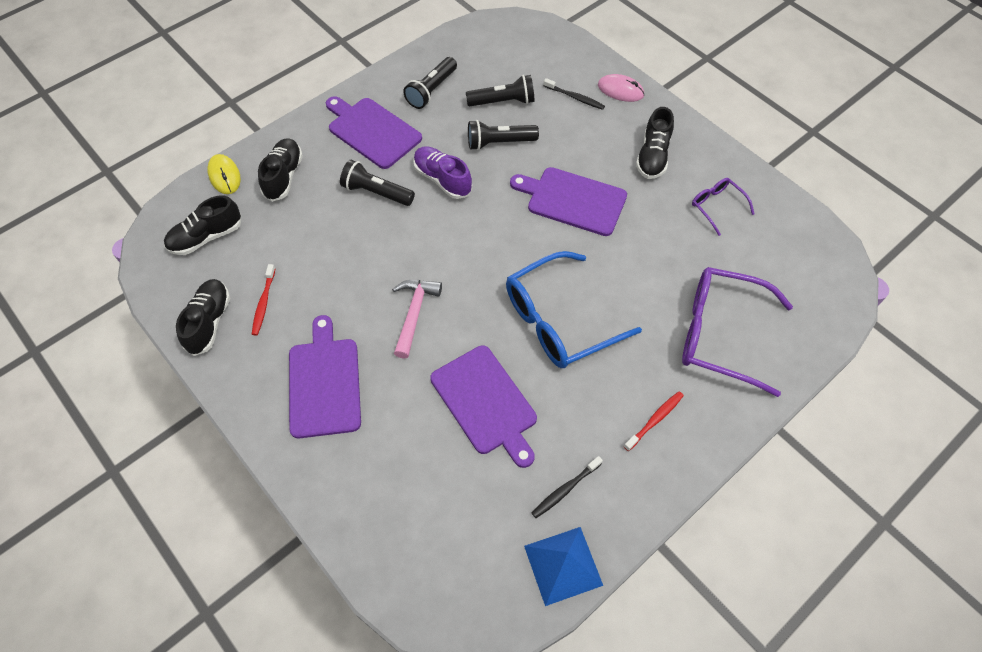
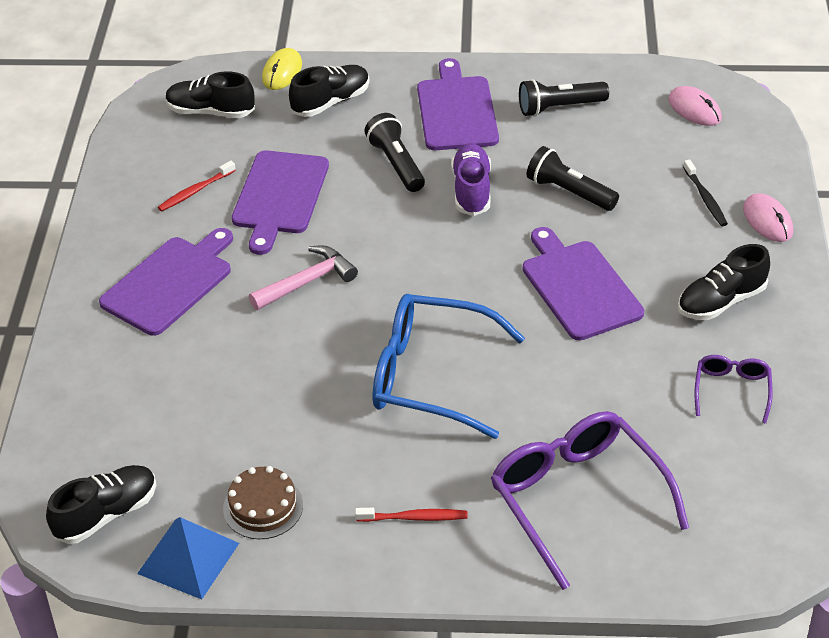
camera: 45 degrees right, 15 degrees down
(209, 322) = (137, 177): black shoe -> black shoe (106, 514)
(486, 403) = (280, 392): purple cutting board -> purple cutting board (279, 196)
(503, 102) = (621, 158): black flashlight -> none
(507, 44) = (694, 109): none -> pink mouse
(565, 489) = (263, 507): black toothbrush -> brown cake

